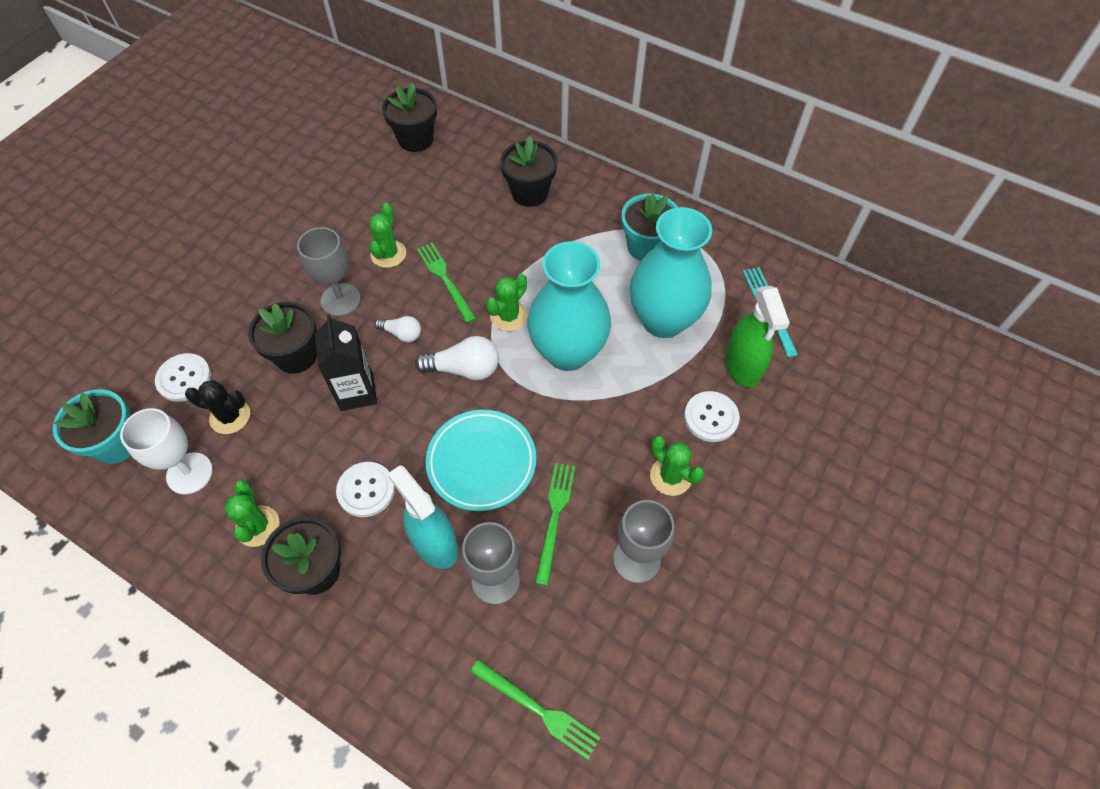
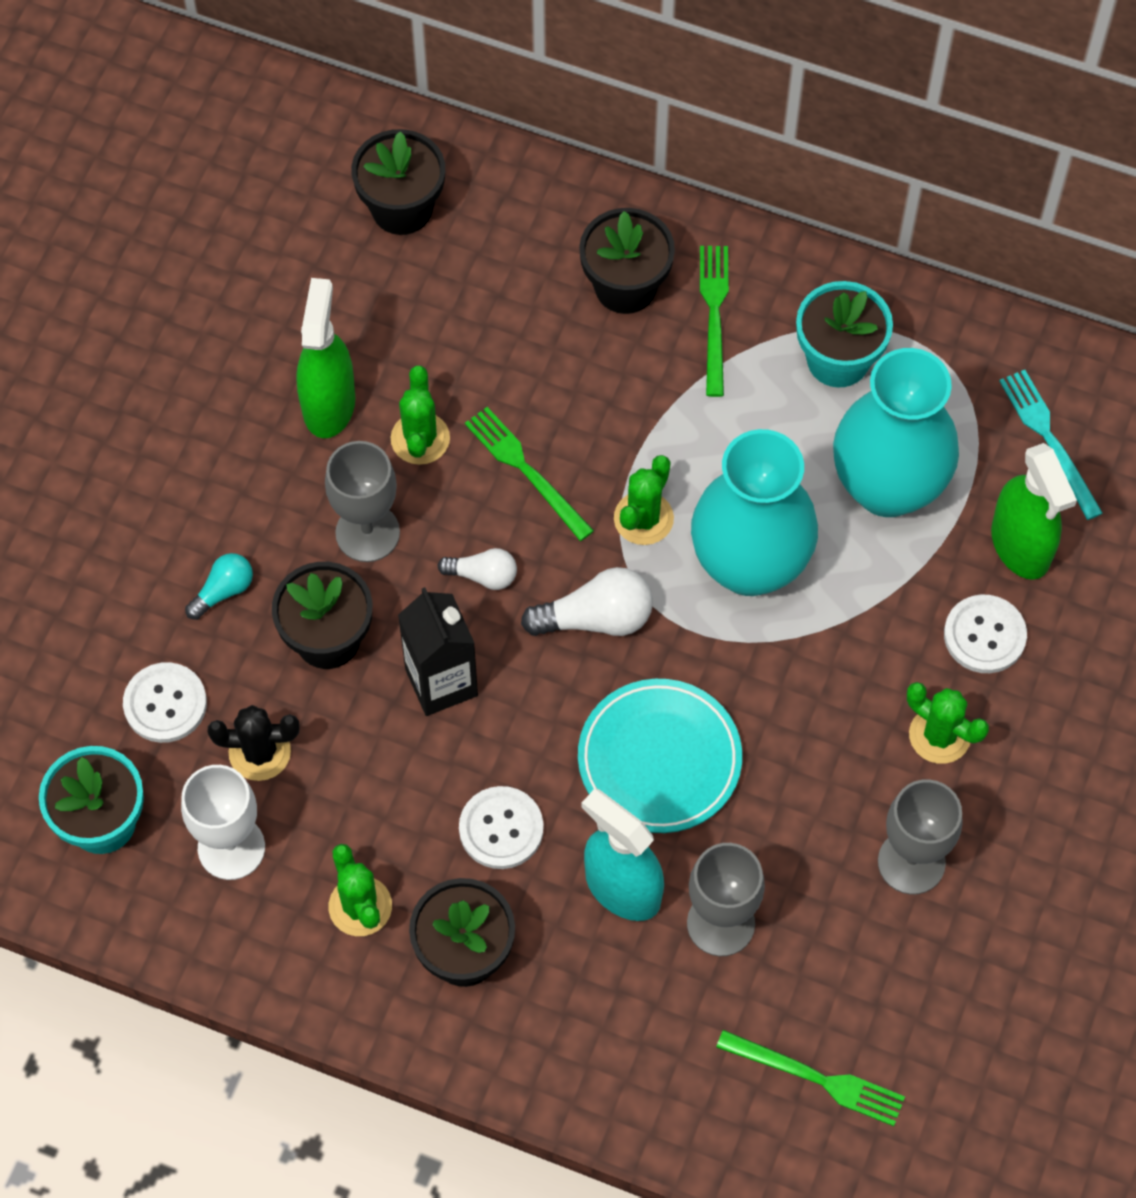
camera: 10 degrees left, 5 degrees up
(244, 319) = (223, 591): none -> turquoise light bulb
(342, 229) = (329, 404): none -> green spray bottle
(554, 517) = (784, 822): green fork -> green fork (714, 314)

